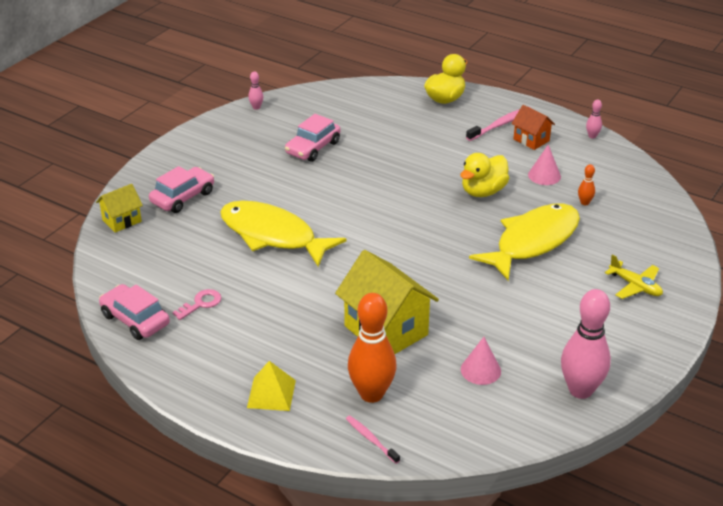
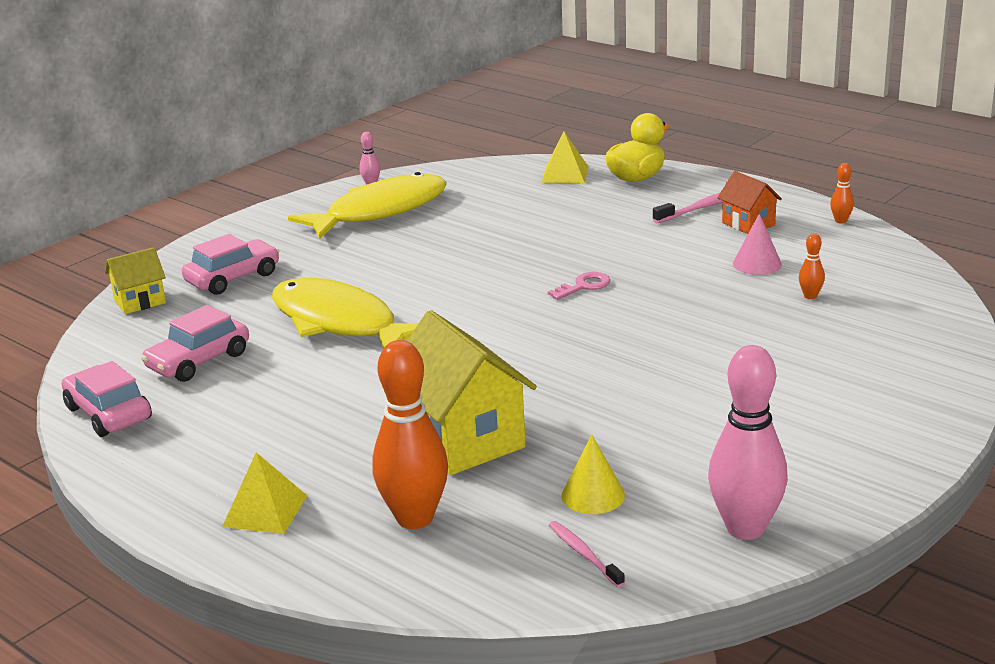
camera: 10 degrees right, 10 degrees down
(201, 303) = (208, 398): pink key -> pink key (584, 286)
(313, 148) = (432, 228): pink car -> pink car (198, 361)
(371, 439) = (394, 577): pink toothbrush -> pink toothbrush (584, 554)
(394, 96) = (565, 174): none -> yellow pyramid
(480, 370) = (593, 495): pink cone -> yellow cone
(483, 191) = (660, 280): yellow duck -> none
(532, 241) = (719, 340): yellow fish -> yellow fish (380, 211)
(592, 136) = (840, 221): pink bowling pin -> orange bowling pin
(635, 286) = (866, 398): yellow plane -> none

